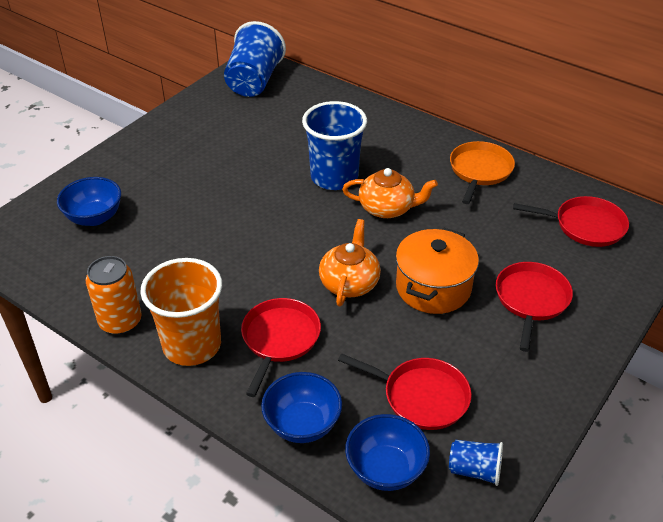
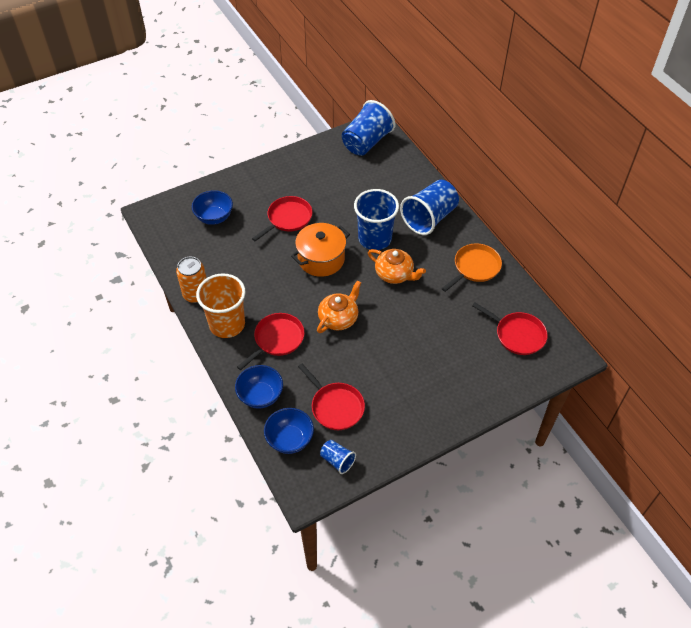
camera: 25 degrees right, 10 degrees up
(386, 136) = (429, 218): none -> blue cup
(433, 287) = (387, 341): orange pot -> orange pot (321, 259)
(531, 299) = (443, 372): red pan -> red pan (288, 218)

